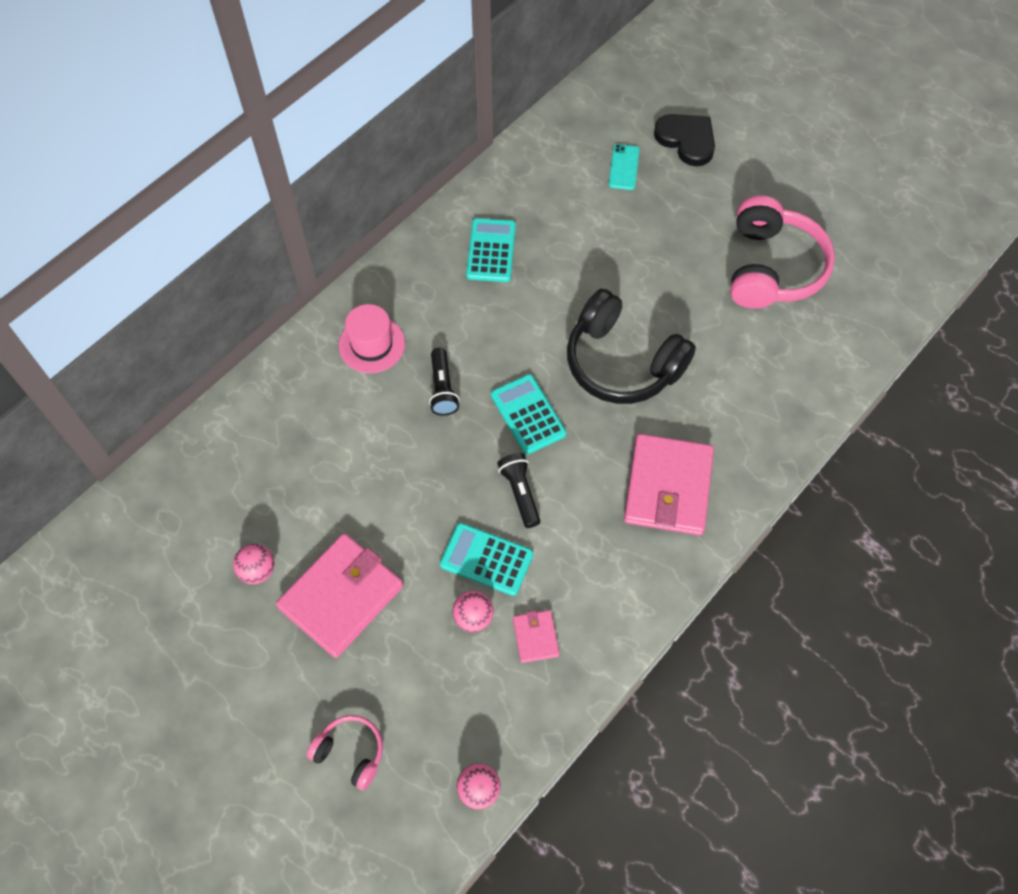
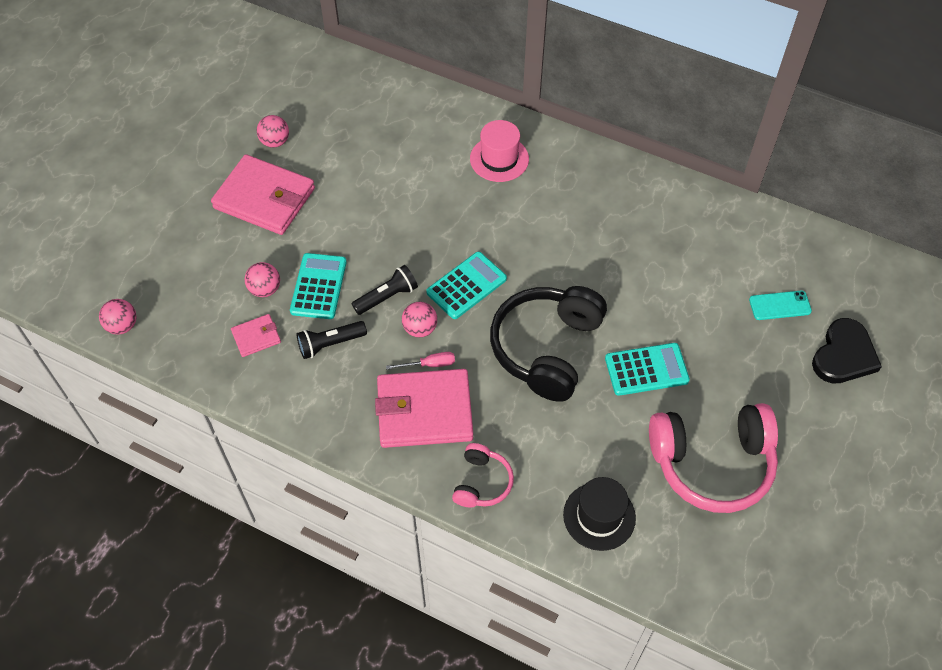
camera: 75 degrees right, 5 degrees down
(350, 752) = (140, 236): pink headphones -> pink headphones (482, 482)
(443, 389) = (472, 218): black flashlight -> black flashlight (330, 344)
(491, 251) = (631, 219): turquoise calculator -> turquoise calculator (646, 369)
(569, 470) = (420, 328): none -> pink ball
(614, 471) = (429, 364): none -> pink screwdriver
(807, 368) = (599, 516): none -> black hat

